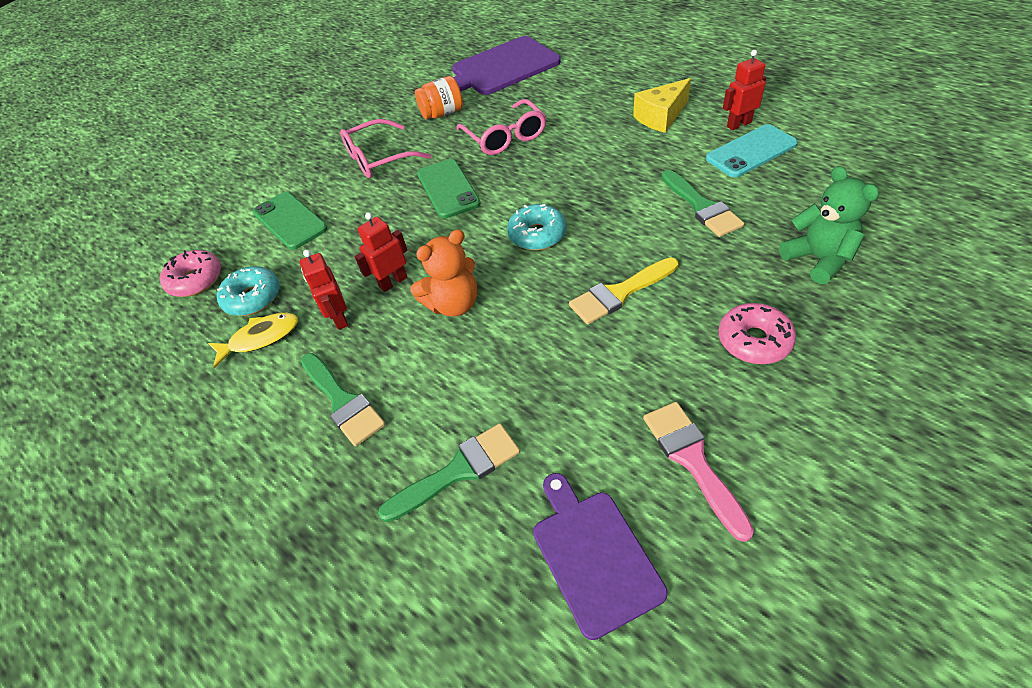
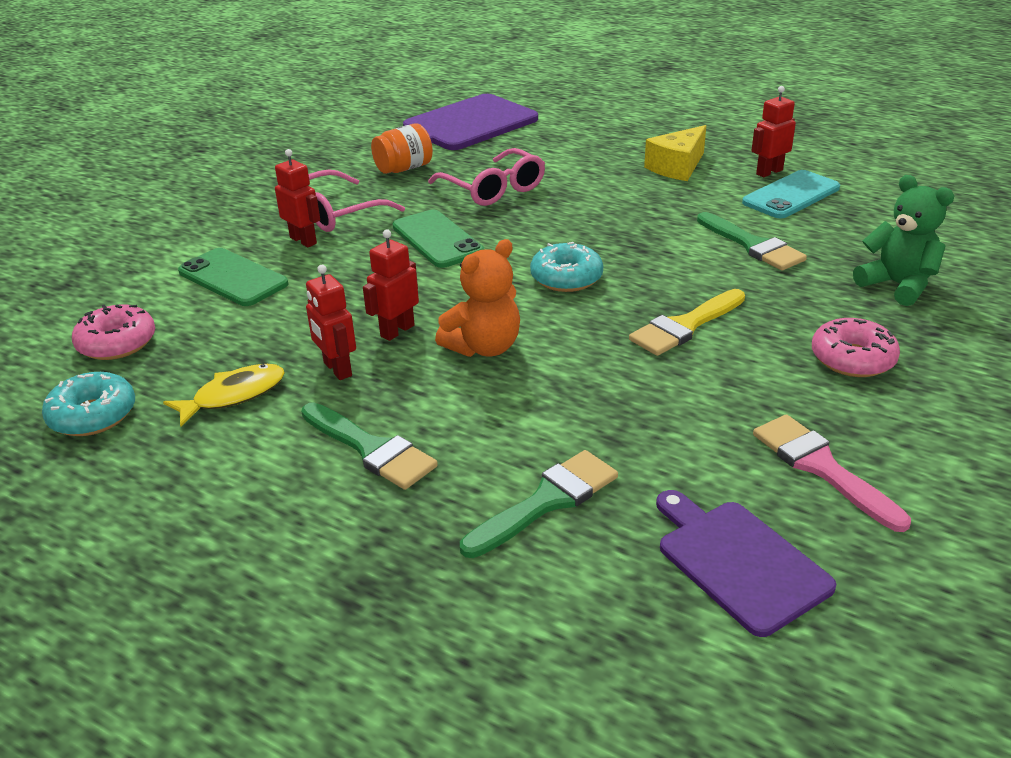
camera: 15 degrees left, 15 degrees down
(253, 298) = (208, 356): turquoise donut -> turquoise donut (93, 415)
(349, 185) = (303, 240): none -> red robot

